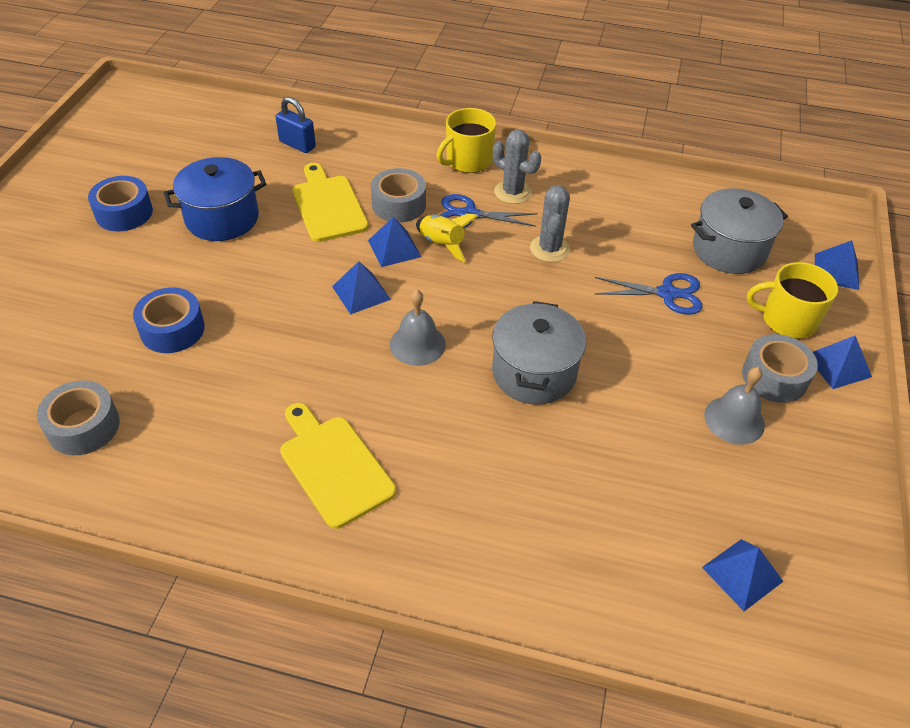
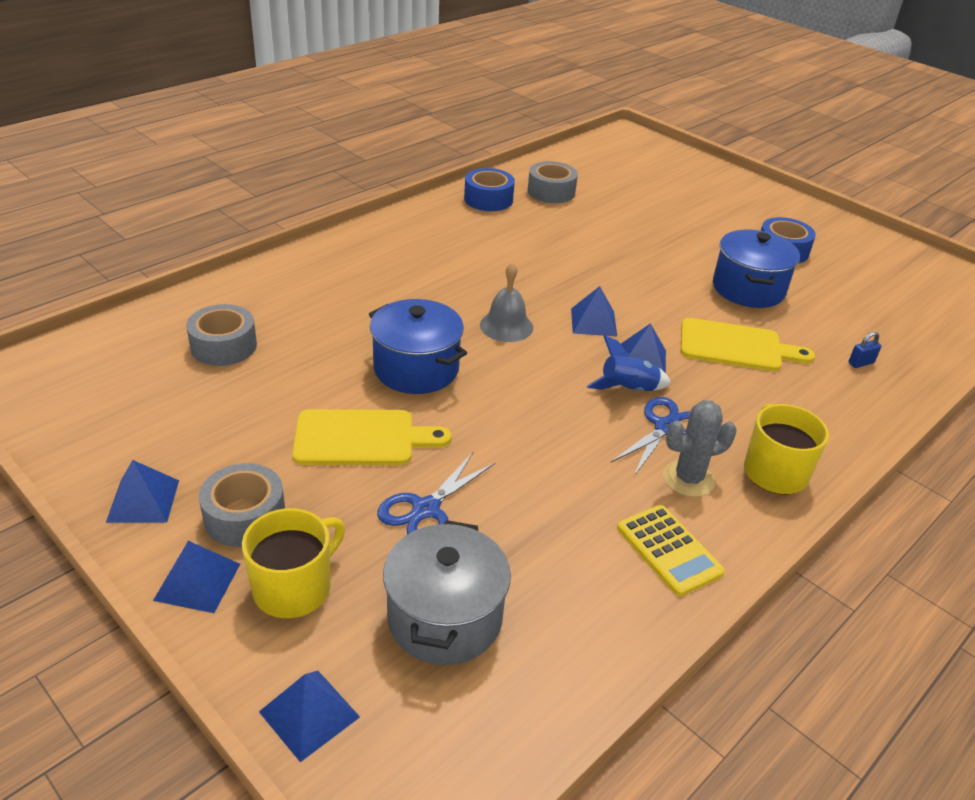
camera: 120 degrees right, 10 degrees down
(172, 329) = (618, 236): blue tape -> blue tape (488, 199)
(297, 144) = (861, 363): blue padlock -> blue padlock, size x0.59
(334, 466) = (427, 255): yellow cutting board -> yellow cutting board (361, 438)
(399, 204) = (712, 388): grey tape -> grey tape (224, 346)
(442, 244) = (628, 390): yellow rocket -> blue rocket
(534, 373) = (416, 369): grey pot -> blue pot
(549, 249) = (567, 458): grey cactus -> none
(583, 185) = (669, 550): none -> yellow calculator
(734, 420) = (240, 454): grey bell -> none
(742, 574) = (133, 372): blue pyramid -> blue pyramid (143, 501)

